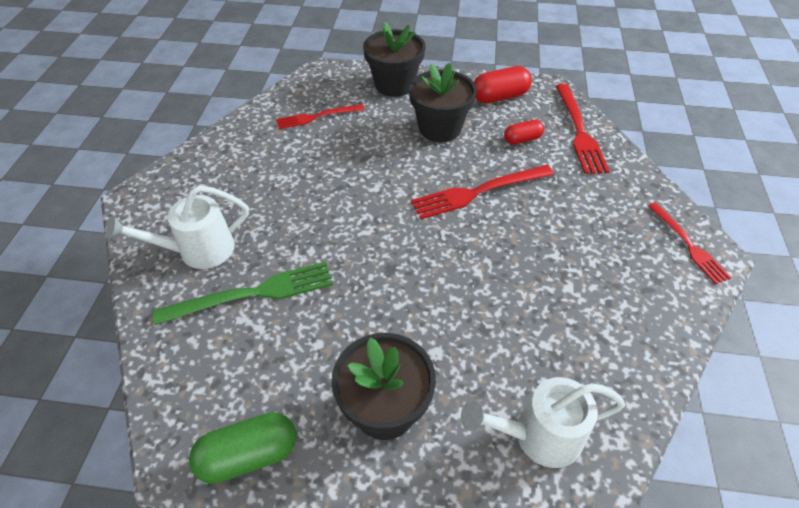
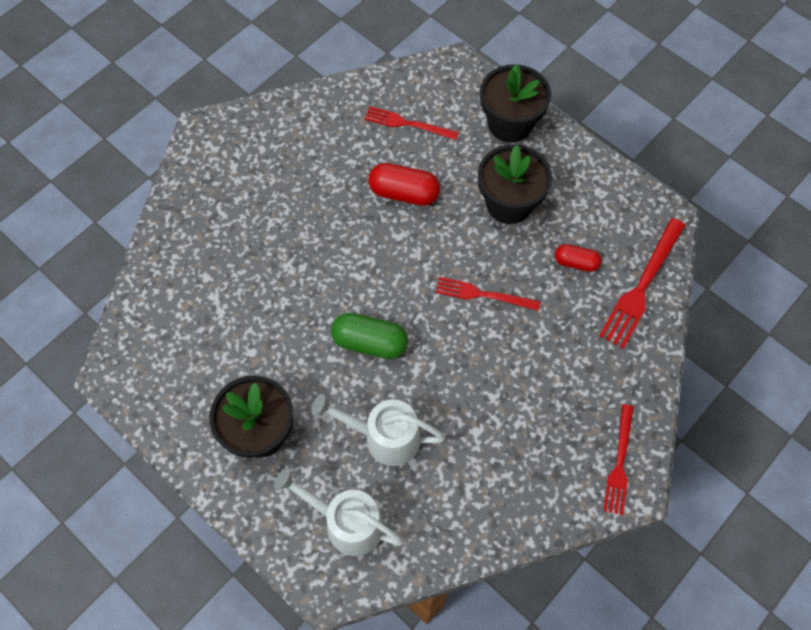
camera: 35 degrees right, 15 degrees up
(197, 251) = (219, 214): white watering can -> white watering can (383, 437)
(249, 455) = (153, 403): green capsule -> green capsule (370, 342)
(253, 294) = (234, 279): green fork -> none
(478, 192) = (483, 294): red fork -> red fork, size x0.66
(499, 97) = (601, 198): red capsule -> red capsule (404, 193)

